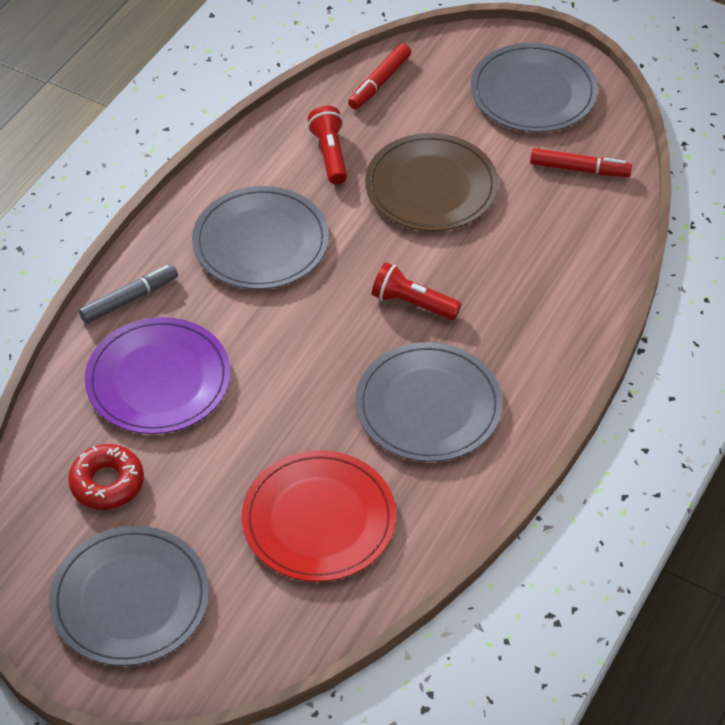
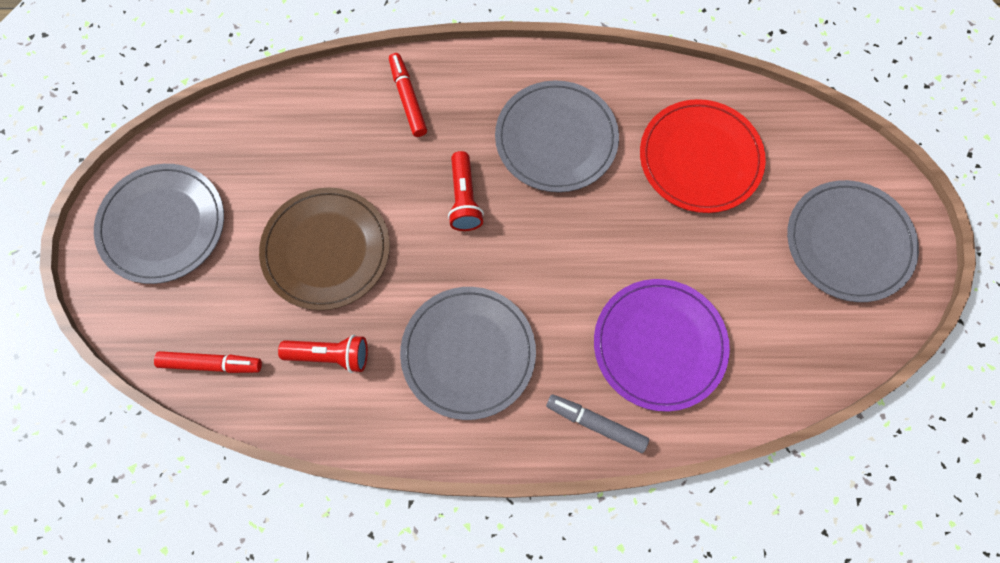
camera: 120 degrees left, 20 degrees up
(107, 483) = (774, 321): red donut -> none
(330, 154) = (330, 355): red flashlight -> red flashlight turned 135 degrees counterclockwise
(579, 169) = (244, 147): red marker -> red marker (408, 98)

